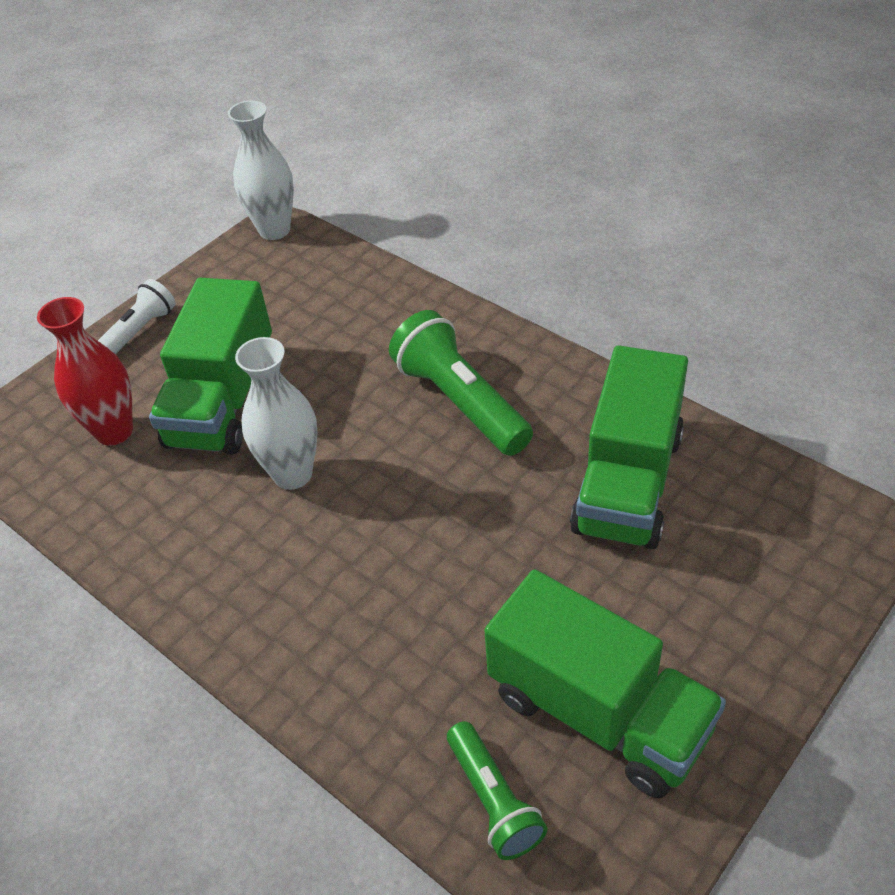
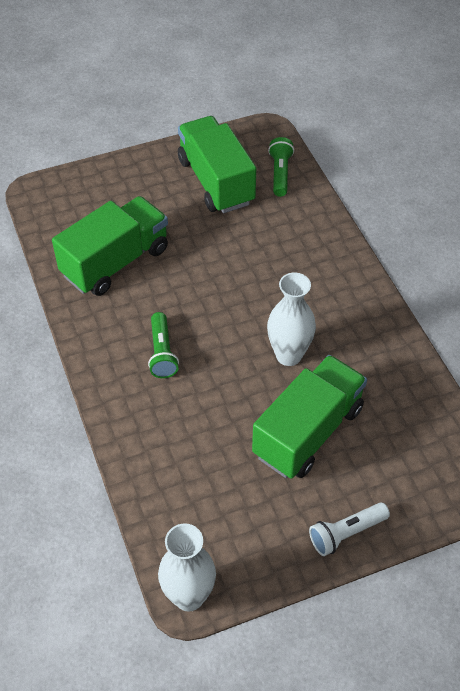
camera: 155 degrees left, 5 degrees up
(114, 431) = (390, 445): red vase -> none
(461, 402) = (162, 353): green flashlight -> green flashlight, size x0.61

